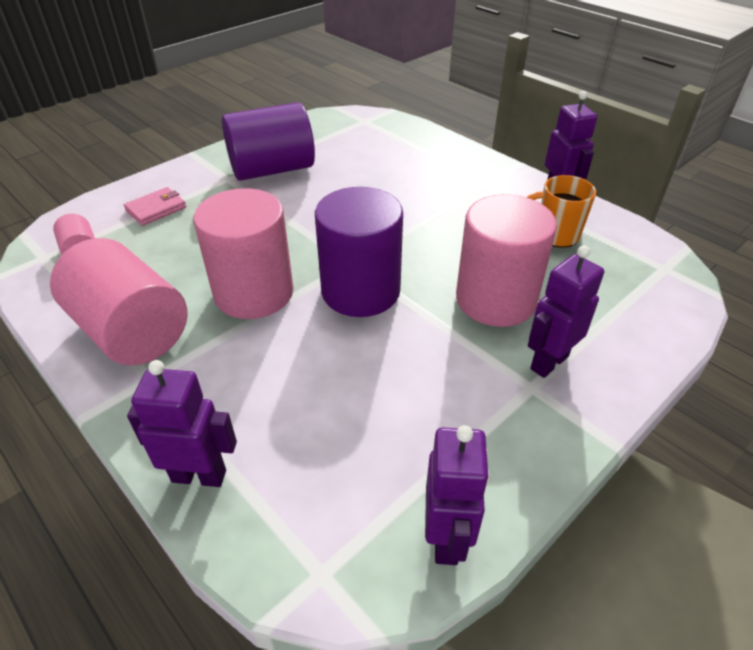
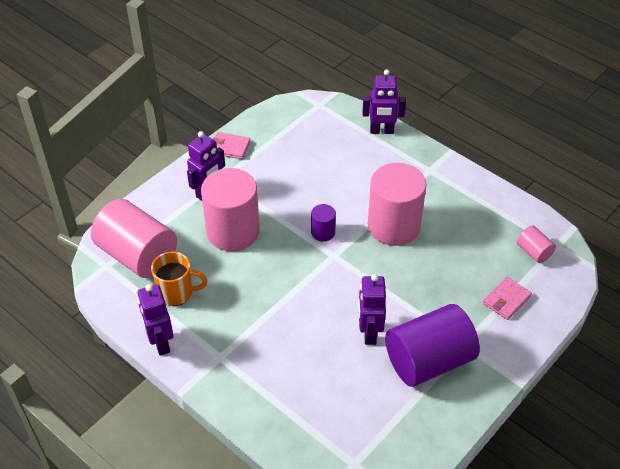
camera: 175 degrees right, 5 degrees up
(131, 331) = (457, 195): pink cylinder -> pink cylinder (138, 255)
(360, 291) = (323, 232): purple cylinder -> purple cylinder, size x0.46
(447, 538) = (269, 117): purple robot -> purple robot (369, 333)
(528, 456) = (229, 147): none -> pink wallet

